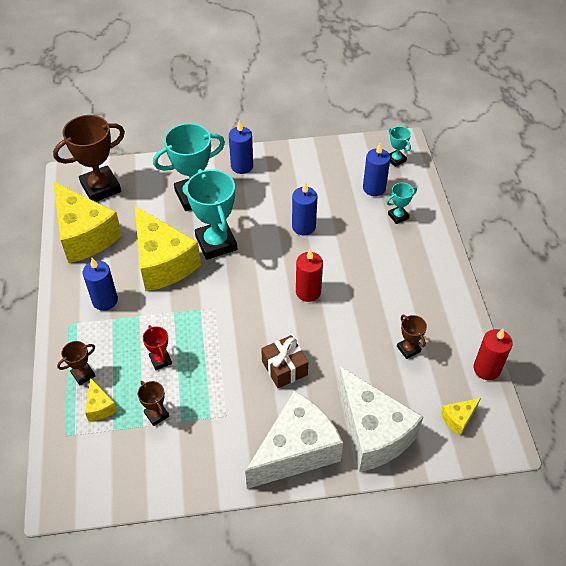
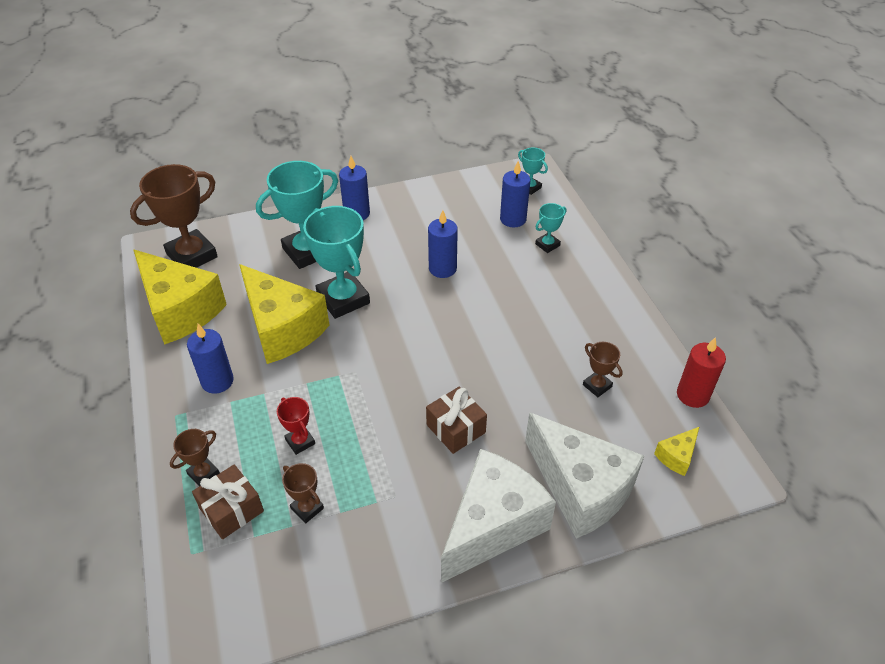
camera: 10 degrees left, 5 degrees down
(100, 406) = (231, 510): yellow cheese -> brown gift
(308, 292) = (464, 338): red candle -> none

